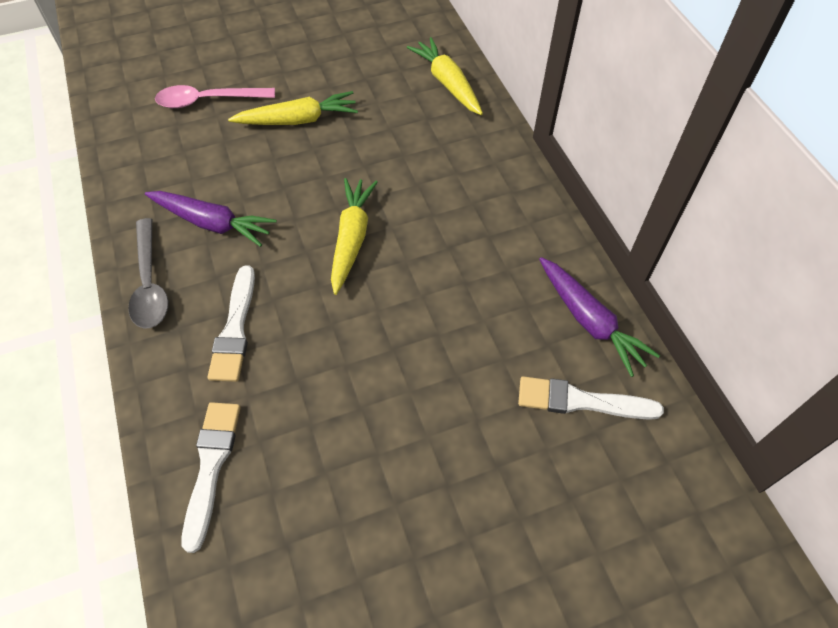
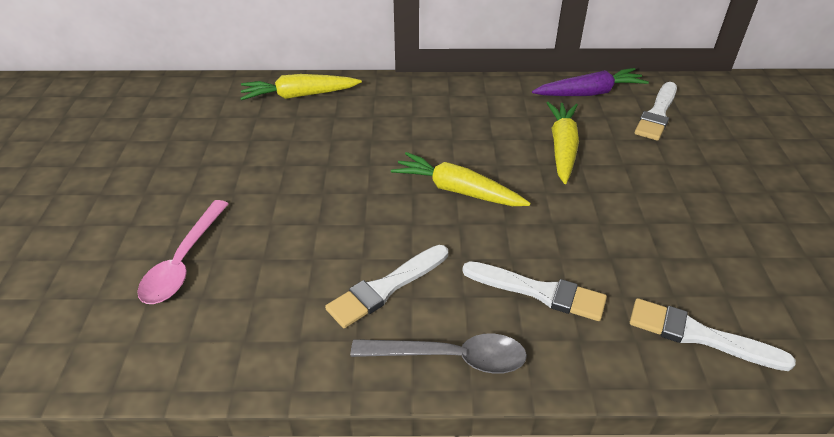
camera: 70 degrees left, 15 degrees down
(212, 223) = (386, 288): purple carrot -> white brush
(298, 120) = (274, 195): yellow carrot -> yellow carrot (562, 148)

